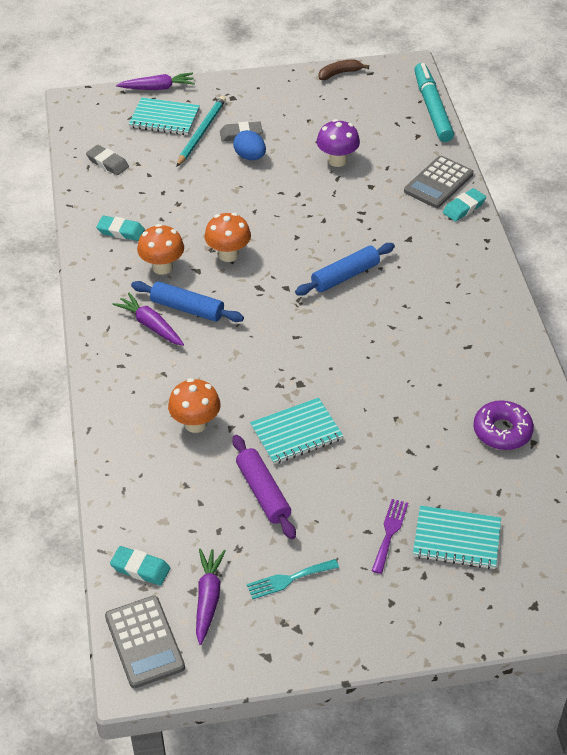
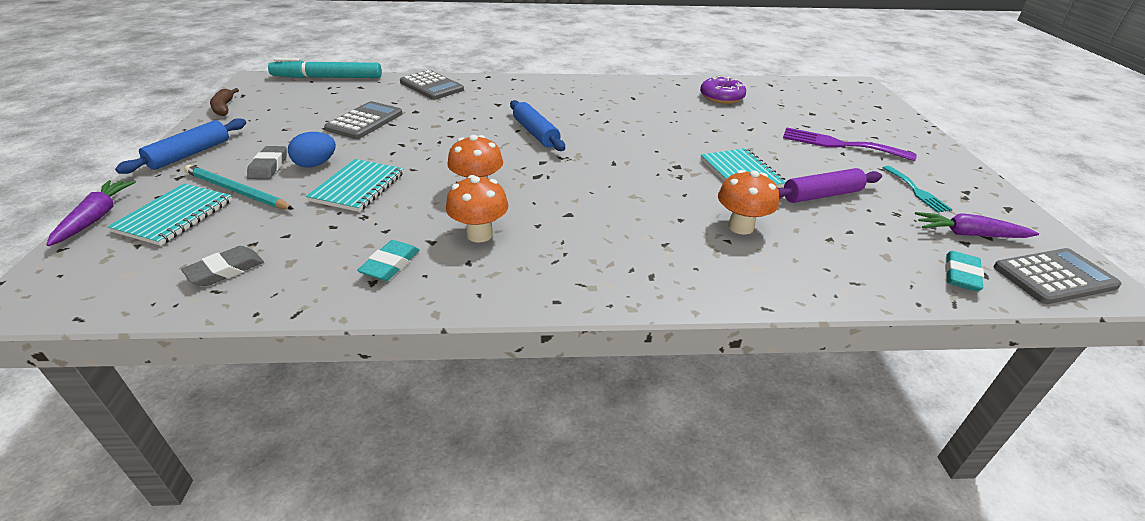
camera: 85 degrees left, 10 degrees down
(150, 325) = (582, 249): purple carrot -> none
(187, 309) = (559, 221): blue rolling pin -> blue rolling pin (190, 154)
(337, 160) = (364, 121): purple mushroom -> grey calculator
(390, 532) = (839, 144): purple fork -> purple fork, size x1.64
(456, 539) = (833, 122): turquoise notebook -> turquoise notebook (358, 187)
(464, 208) = (470, 81): turquoise eraser -> none

